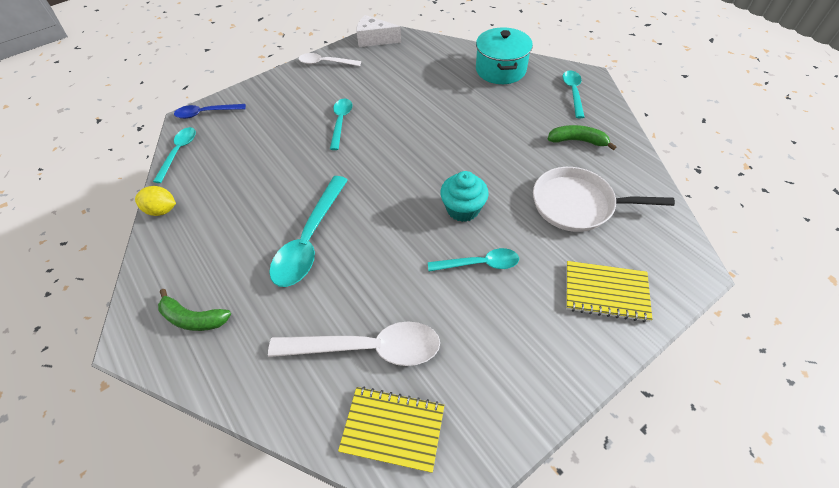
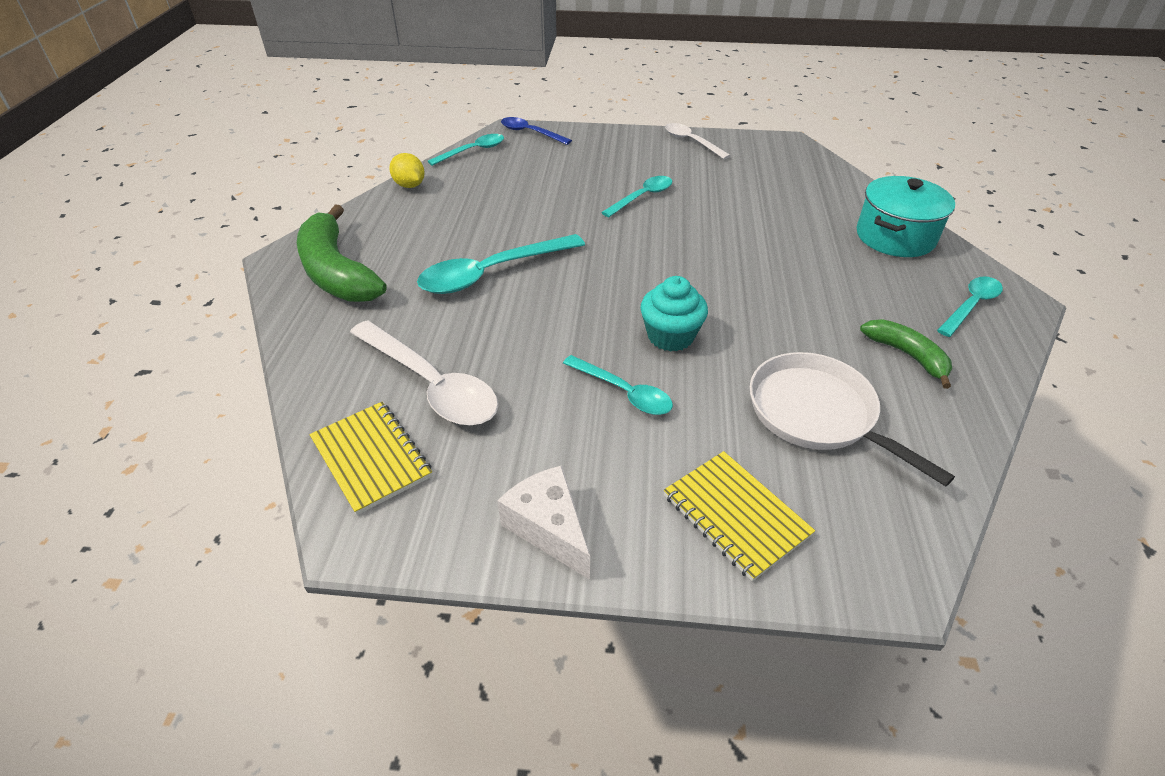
camera: 40 degrees right, 10 degrees down
(193, 318) = (337, 272): green banana -> green banana, size x1.81
(374, 39) = (772, 144): white cheese -> white cheese (549, 528)

